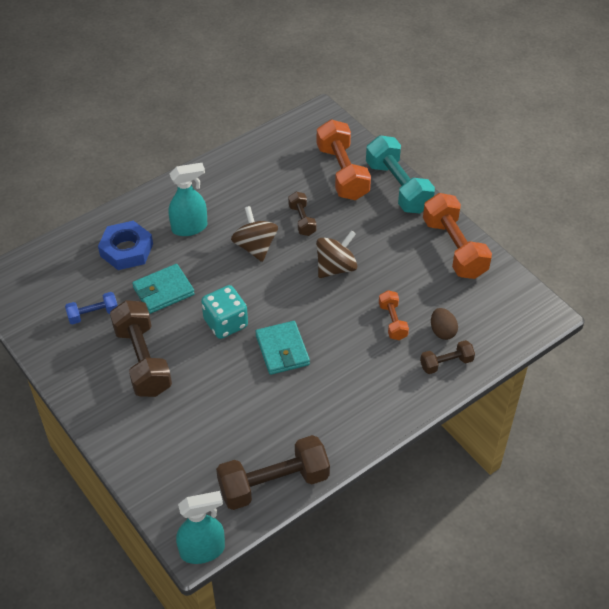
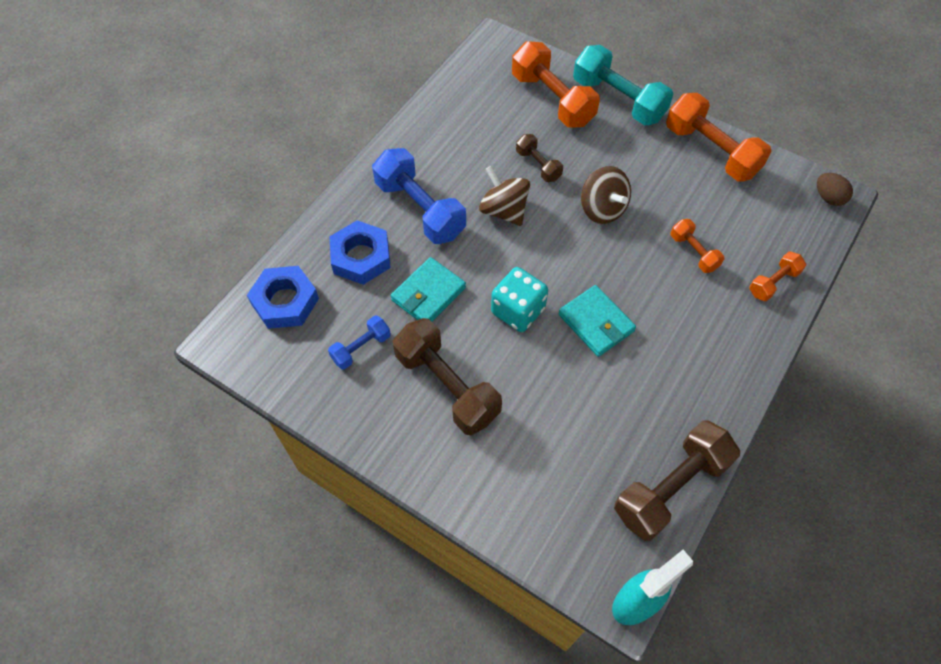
camera: 20 degrees left, 10 degrees up
(54, 265) = (285, 301): none -> blue nut
(190, 227) = (420, 209): turquoise spray bottle -> blue dumbbell
(336, 267) = (602, 209): brown spinning top -> brown spinning top turned 120 degrees clockwise
(442, 331) = (750, 248): brown egg -> brown egg (828, 198)
(446, 363) = (773, 283): brown dumbbell -> orange dumbbell

